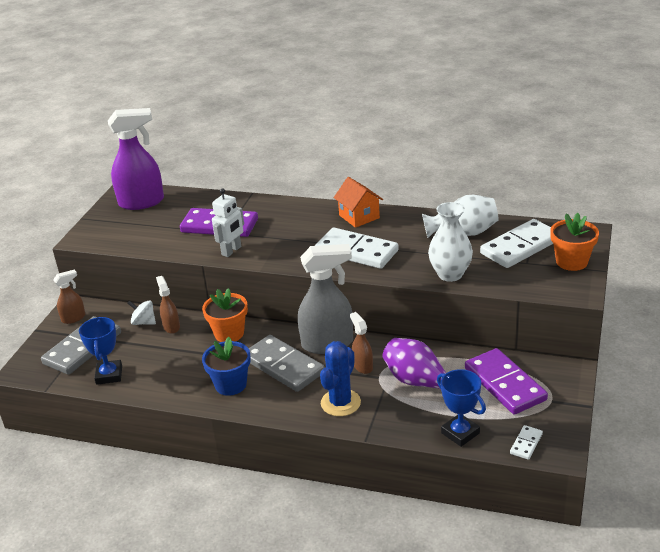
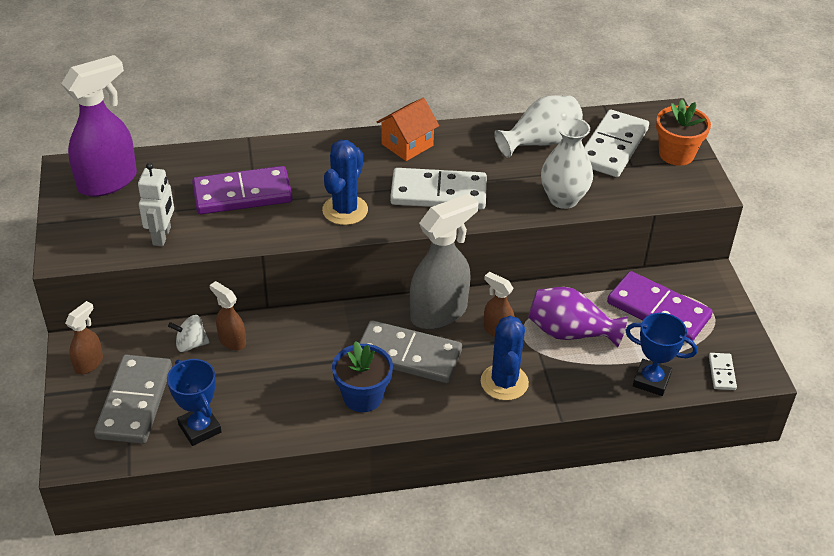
camera: 30 degrees left, 10 degrees up
(229, 333) = (312, 331): orange flower pot -> none
(231, 251) = (286, 226): white robot -> white robot (162, 236)
(280, 249) = (345, 210): none -> blue cactus
(359, 216) = (407, 145): orange house -> orange house turned 75 degrees counterclockwise

